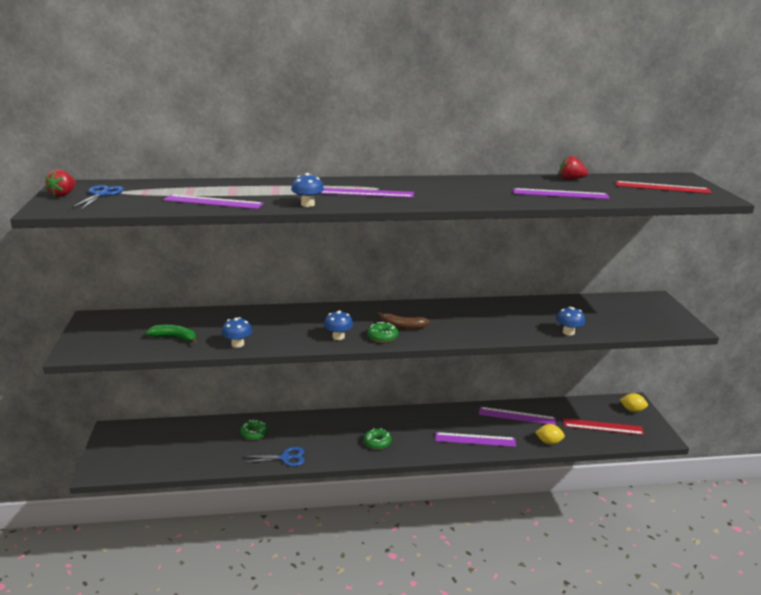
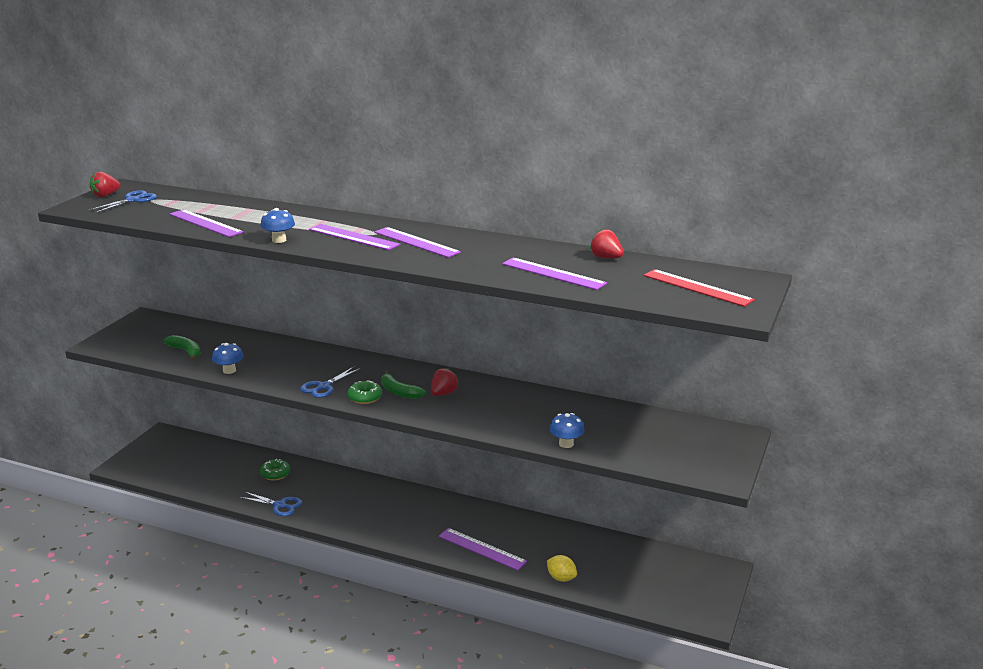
camera: 30 degrees right, 0 degrees up
(338, 337) = (324, 386): blue mushroom -> blue scissors
(377, 442) = (379, 519): green donut -> none
(403, 326) = (399, 392): brown banana -> green banana
(437, 319) = (443, 393): none -> red strawberry
(517, 416) = (558, 540): purple ruler -> purple ruler (416, 242)
(603, 427) = (647, 583): red ruler -> none
(632, 410) = (710, 578): yellow lemon -> none

